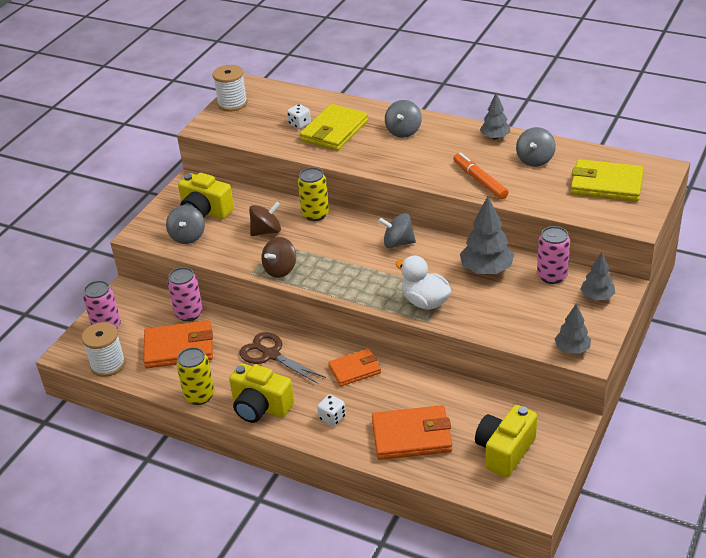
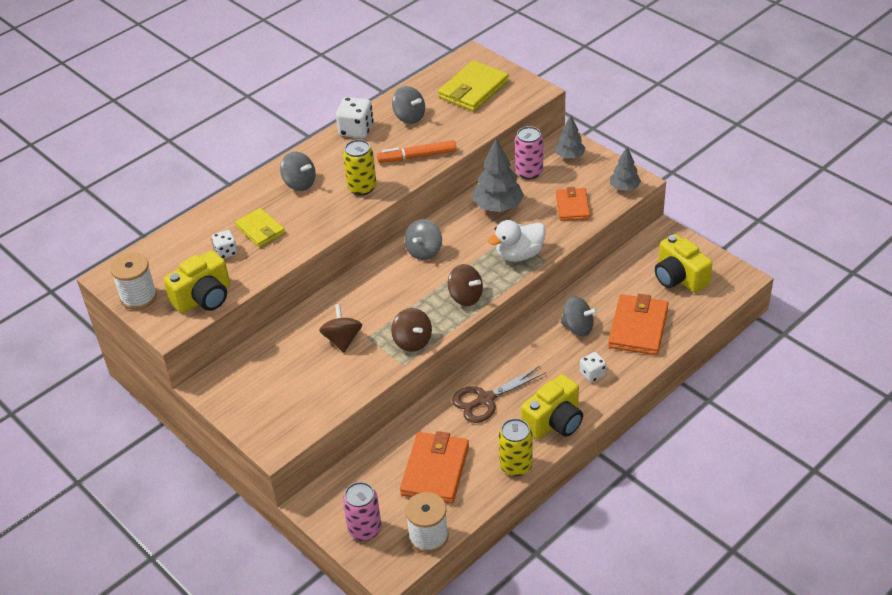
camera: 70 degrees left, 5 degrees up
(188, 236) = (308, 404): grey spinning top -> grey spinning top (578, 327)
(189, 313) = (385, 453): pink can -> none
(205, 212) = (273, 382): yellow camera -> yellow camera (204, 298)
(315, 214) = (339, 297): yellow can -> yellow can (362, 187)
(334, 131) = (260, 230): yellow wallet -> yellow wallet, size x0.64
(350, 284) = (465, 297): none -> brown spinning top
(355, 369) = (537, 344): orange wallet -> orange wallet (572, 206)
(495, 137) = (356, 130): grey tree -> white dice

